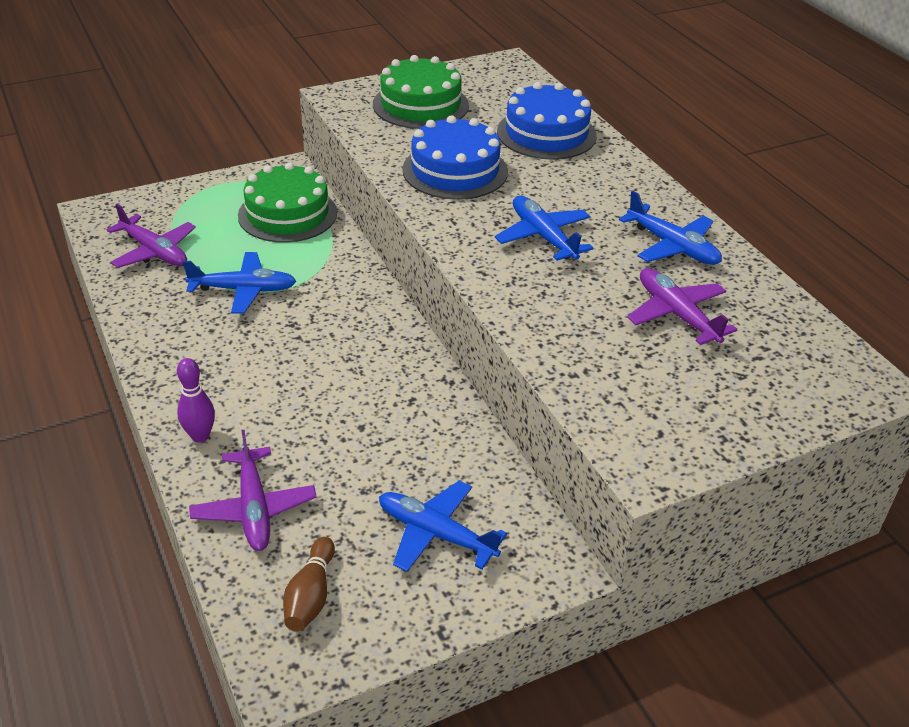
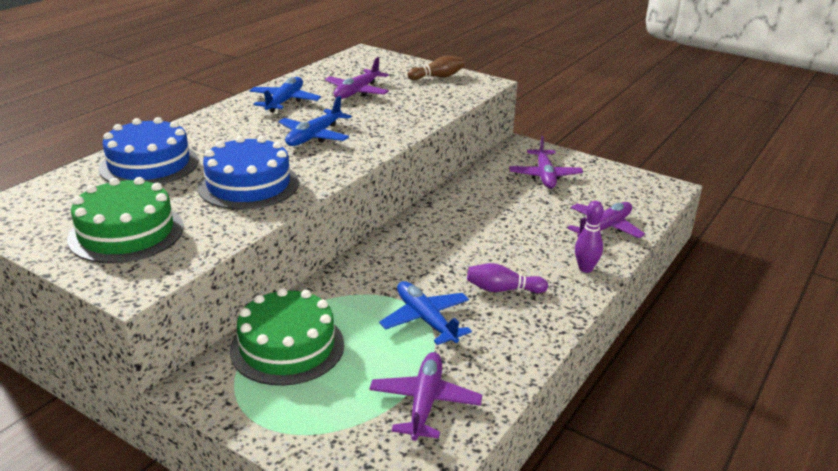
camera: 120 degrees left, 10 degrees down
(233, 355) = (502, 289): none -> purple bowling pin
(310, 595) = (625, 194): brown bowling pin -> brown bowling pin (437, 77)
(436, 534) = (544, 175): blue plane -> purple plane

